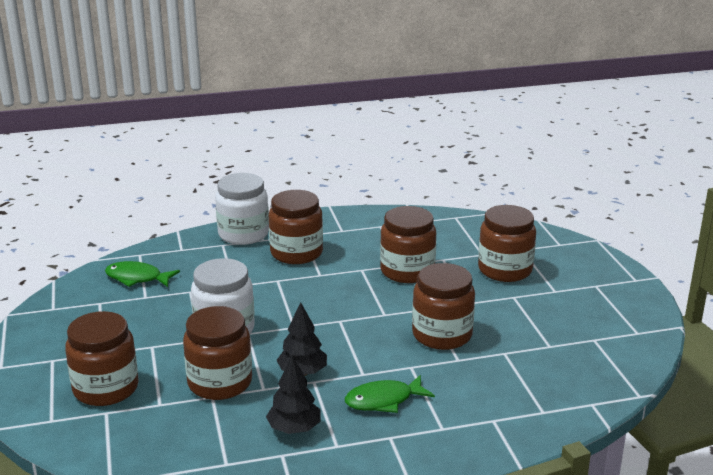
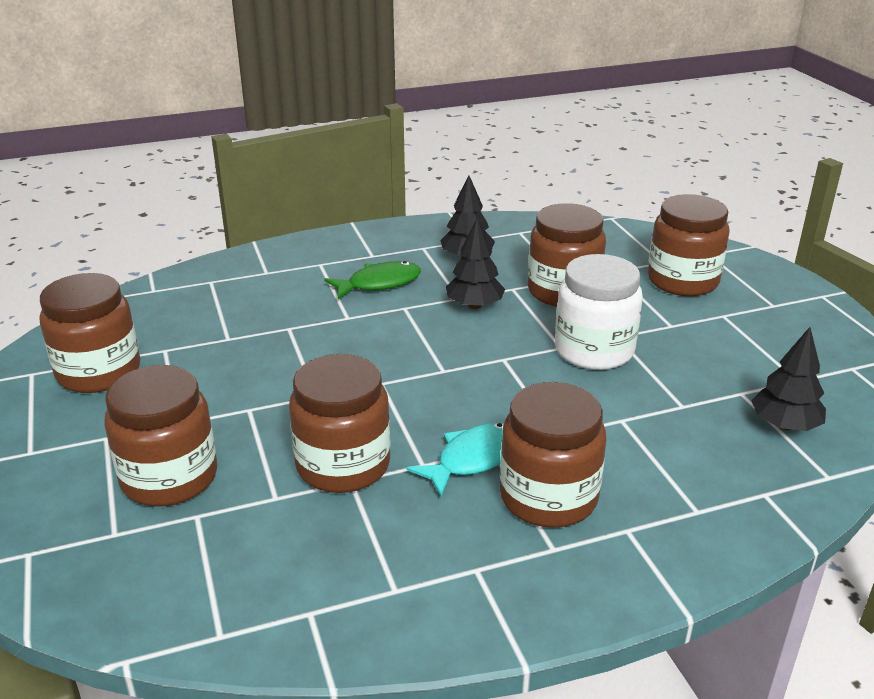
camera: 175 degrees right, 5 degrees up
(137, 278) = (784, 425): green fish -> black tree
(243, 234) = (674, 544): white jar -> none
(331, 270) = (474, 459): none -> turquoise fish
(442, 335) = (303, 357): brown jar -> brown jar (99, 372)

